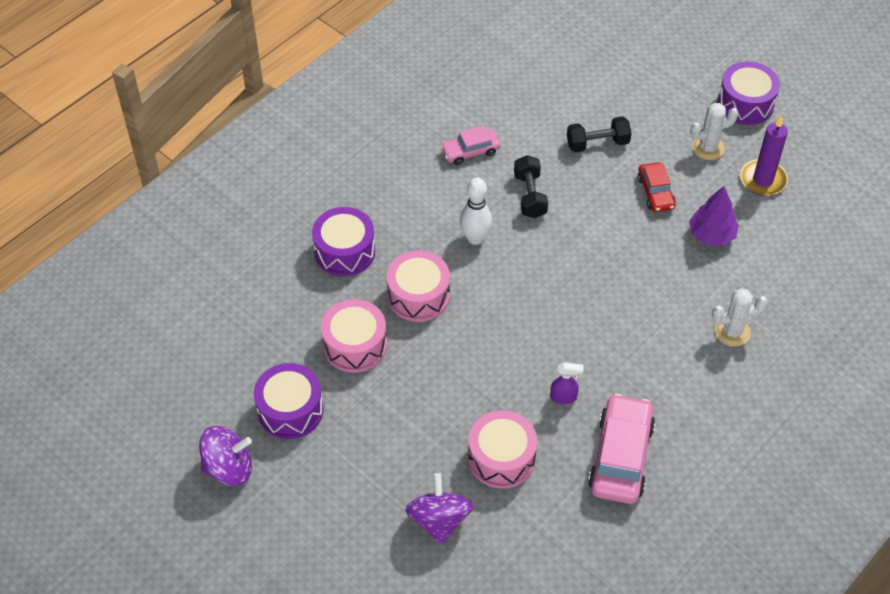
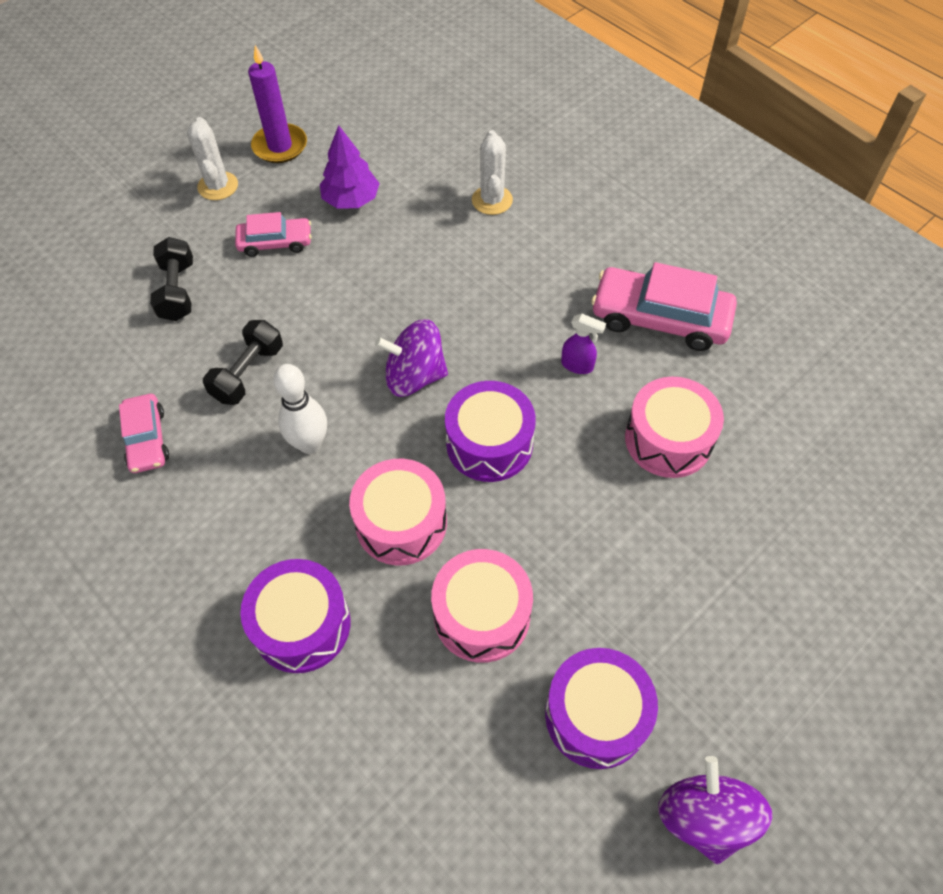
camera: 85 degrees left, 5 degrees up
(439, 520) = (765, 517): purple spinning top -> purple spinning top (414, 376)
(530, 195) = (248, 373): black dumbbell -> black dumbbell turned 60 degrees counterclockwise
(563, 397) = (577, 365): purple spray bottle -> purple spray bottle turned 105 degrees clockwise
(655, 192) = (275, 242): red car -> pink car
(745, 104) = (159, 145): purple drum -> purple drum (489, 443)

